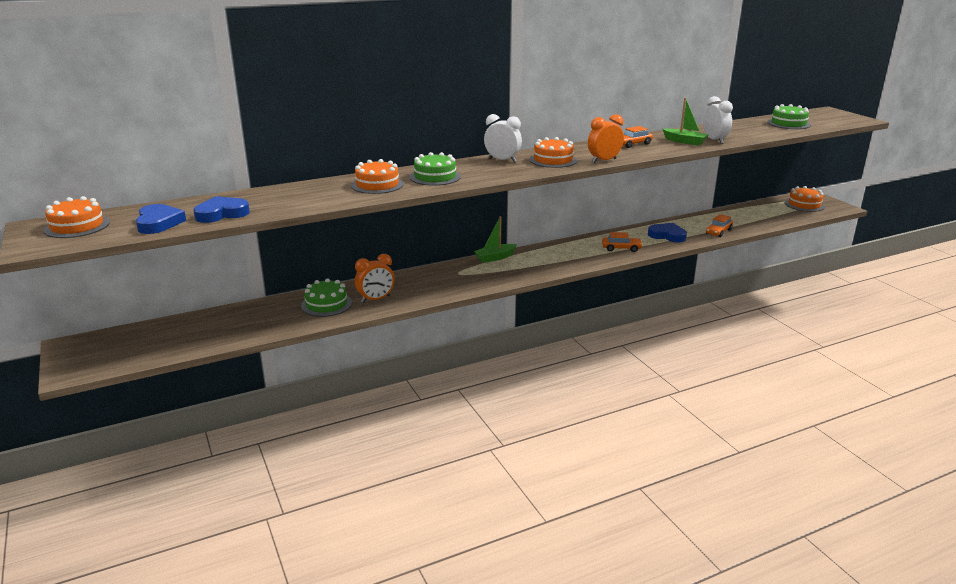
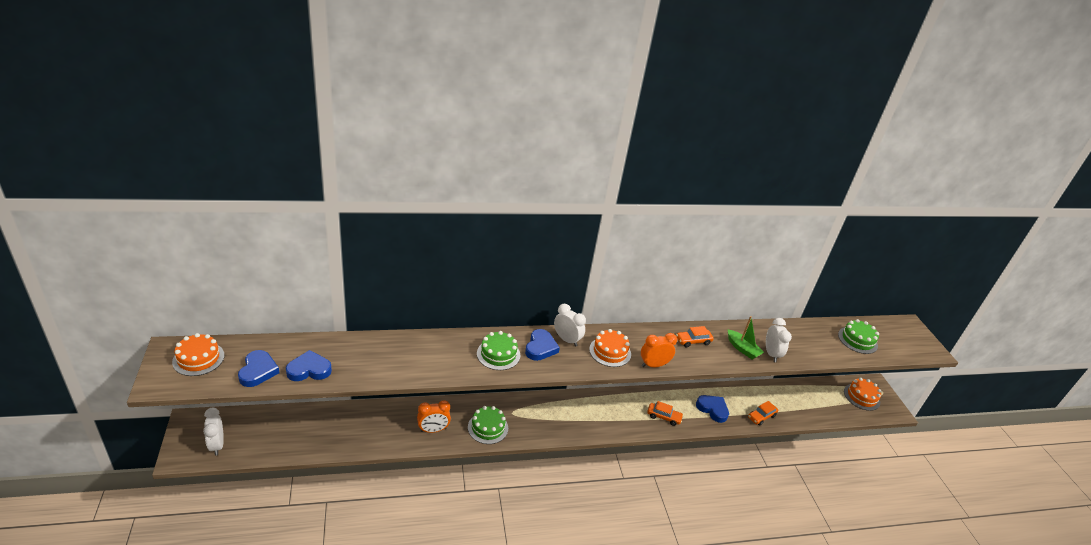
camera: 10 degrees right, 10 degrees up
(114, 356) = (217, 445): none -> white clock
(326, 304) = (393, 425): green cake -> green cake (488, 427)
(377, 185) = (446, 355): orange cake -> none
(478, 168) = (540, 348): none -> blue heart
(495, 257) = (551, 399): green boat -> none

